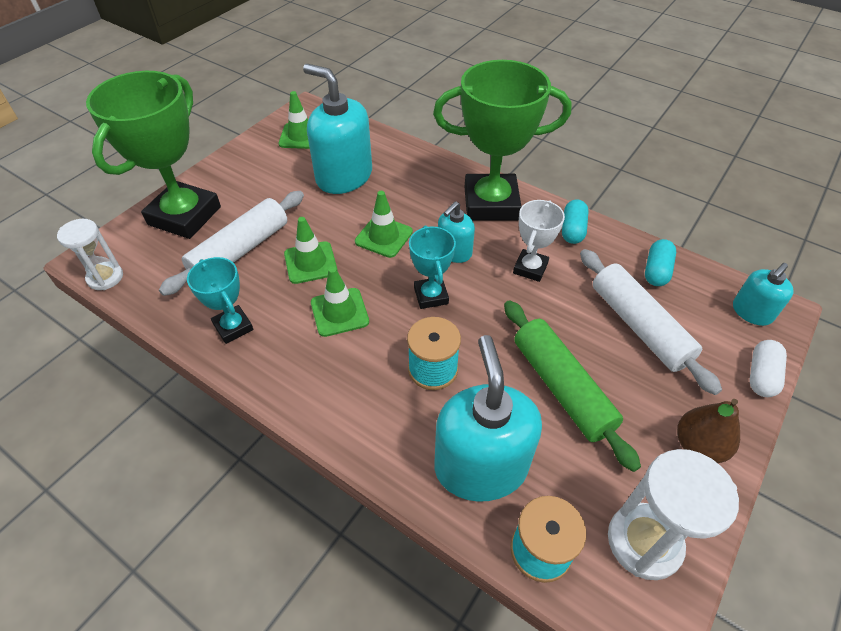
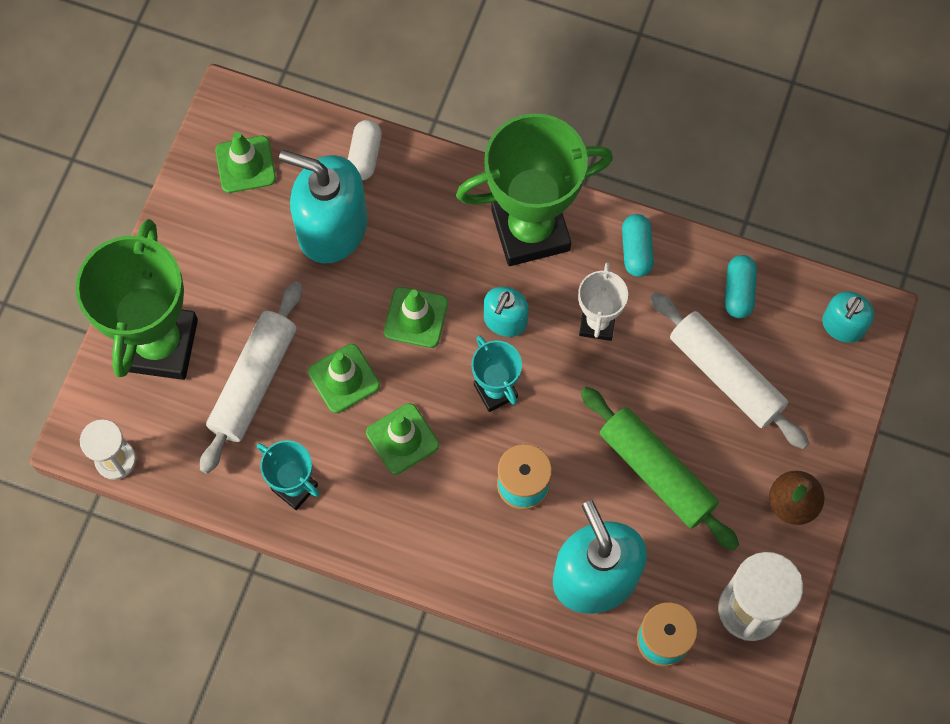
camera: 15 degrees left, 20 degrees up
(761, 376) = (851, 407): white capsule -> white capsule (365, 156)

